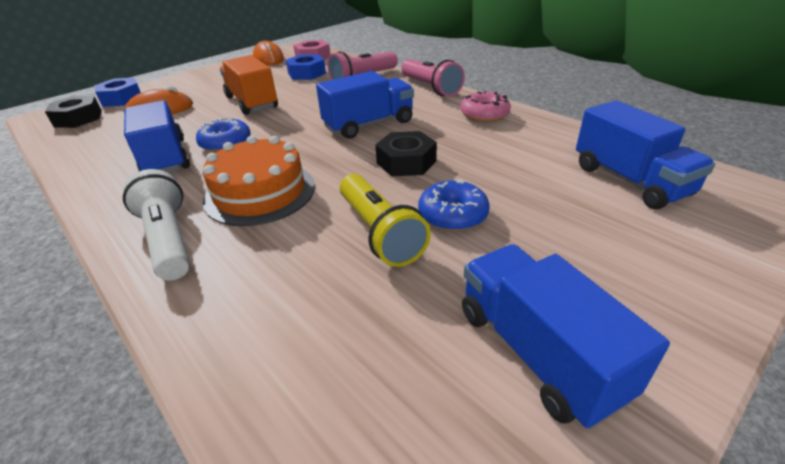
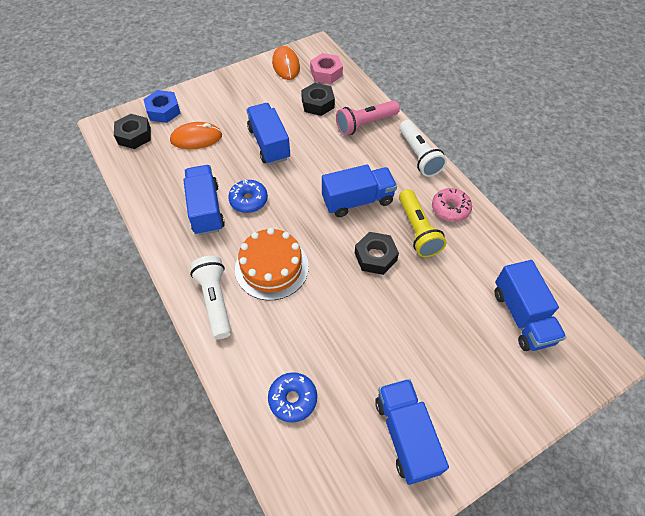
camera: 10 degrees right, 20 degrees up
(252, 102) = (269, 144): orange truck -> blue truck
(307, 73) = (317, 103): blue nut -> black nut
(380, 232) = (343, 326): yellow flashlight -> yellow flashlight (418, 230)
(430, 88) = (419, 155): pink flashlight -> white flashlight
(452, 215) = (392, 321): blue donut -> blue donut (293, 399)

